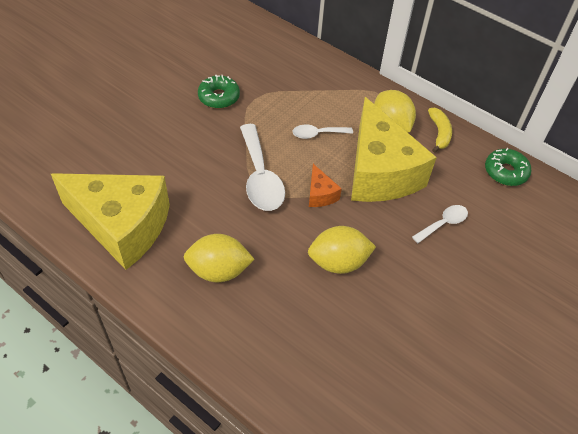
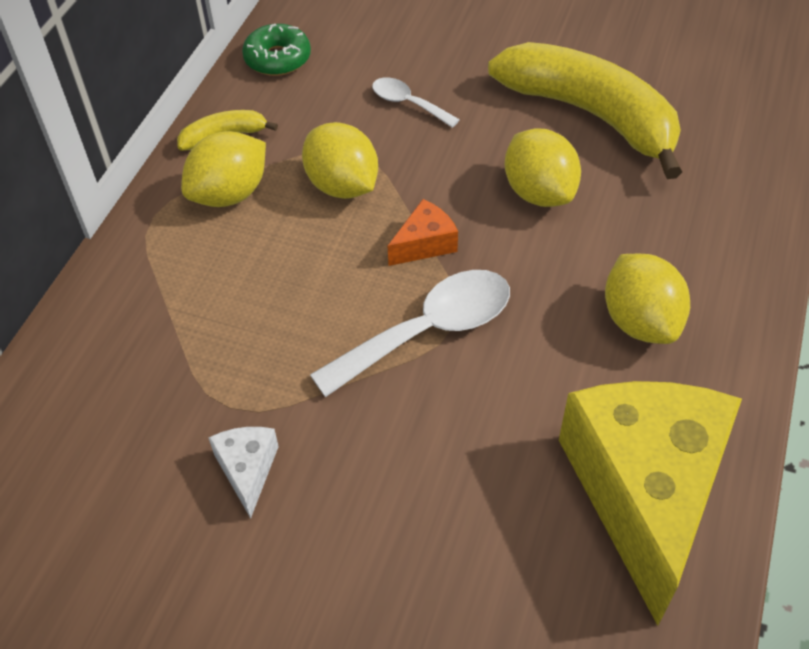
camera: 105 degrees left, 0 degrees up
(219, 97) = (247, 470): green donut -> white cheese
(317, 134) = (289, 283): white spoon -> none
(380, 172) = (342, 186): yellow cheese -> yellow lemon
(401, 321) = (590, 115): none -> yellow banana

